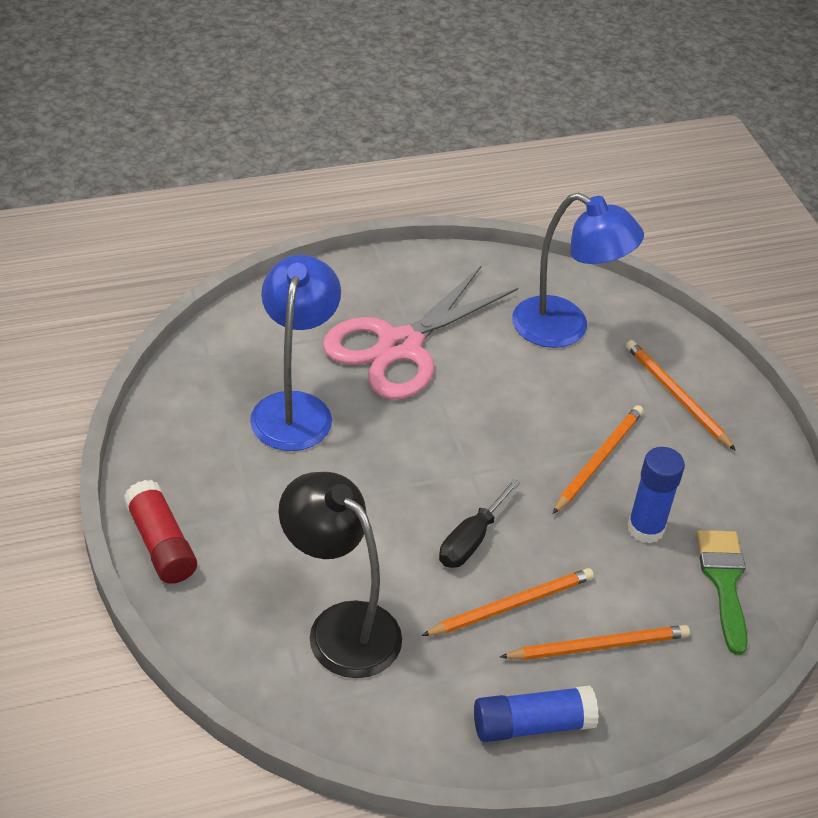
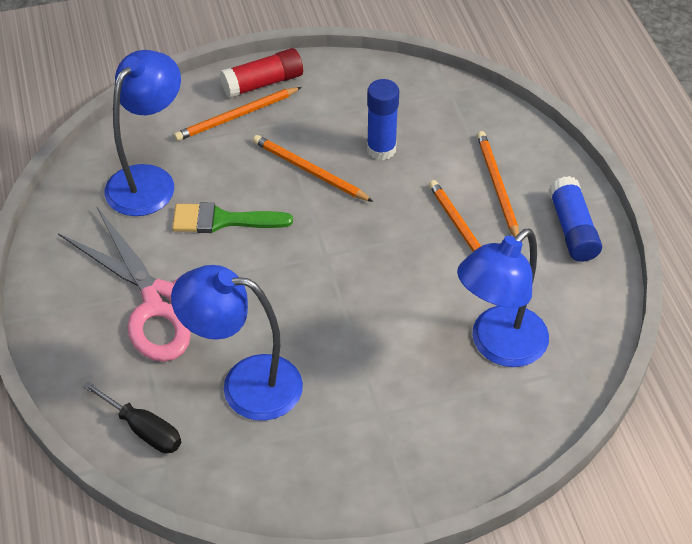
camera: 85 degrees left, 5 degrees up
(161, 543) = (420, 486): red glue stick -> red glue stick (263, 83)
(340, 627) = (498, 346): black lamp -> blue lamp
(471, 540) = (400, 257): black screwdriver -> black screwdriver (144, 430)
(724, 582) = (430, 111): green brush -> green brush (223, 220)

